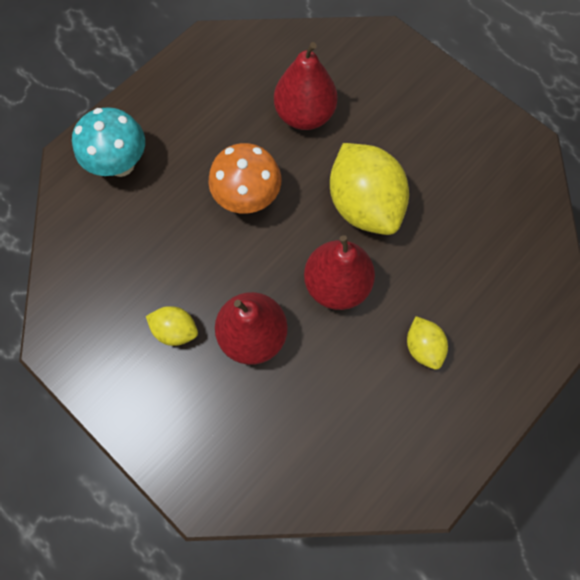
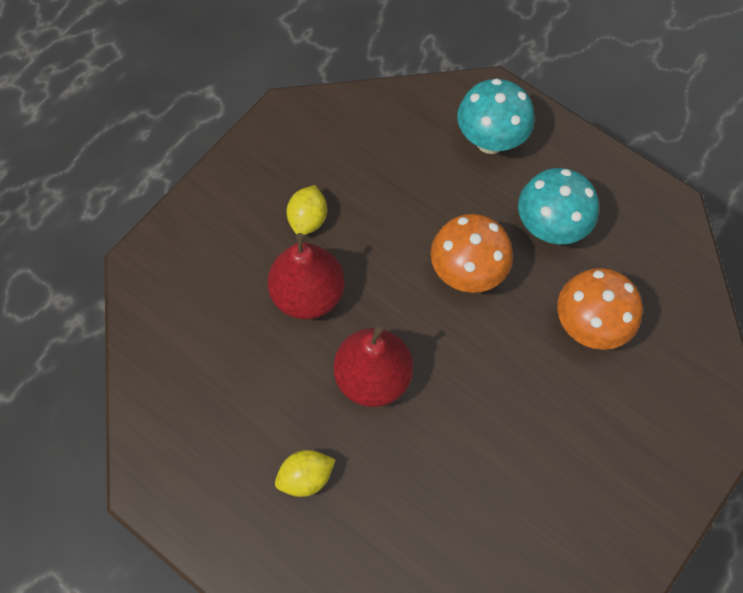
camera: 85 degrees right, 5 degrees down
(214, 130) = (549, 228): none -> turquoise mushroom
(304, 115) = (588, 326): red pear -> orange mushroom
(364, 204) = (477, 402): yellow lemon -> none

